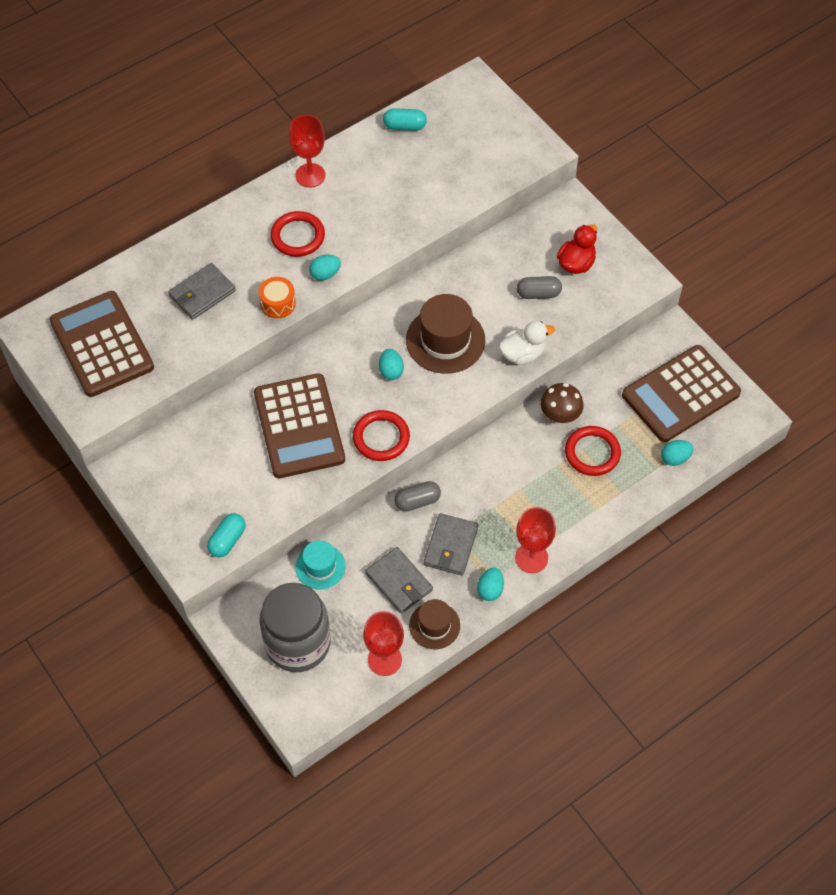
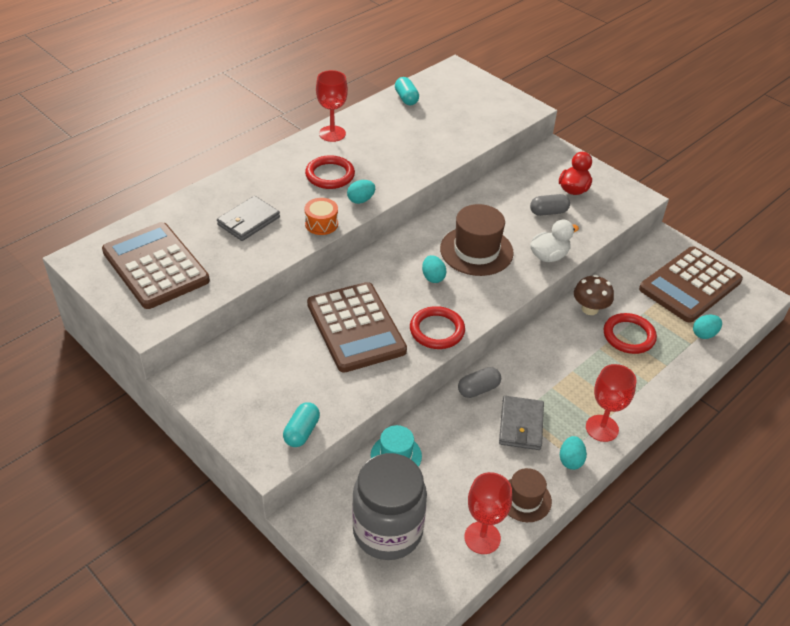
camera: 10 degrees left, 15 degrees down
(399, 582) = (478, 462): grey wallet -> none
(404, 126) = (406, 98): turquoise capsule -> turquoise capsule turned 75 degrees clockwise

